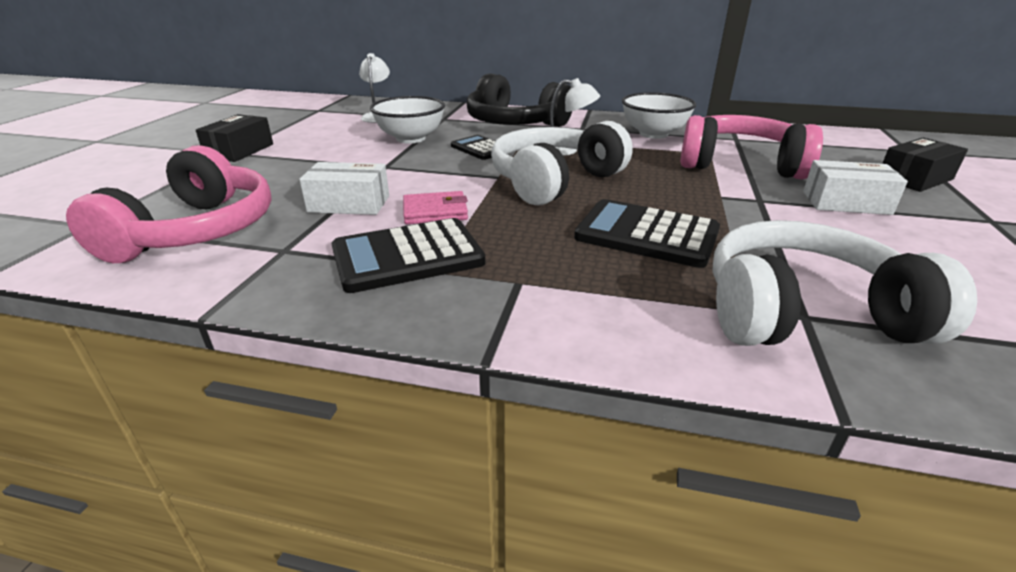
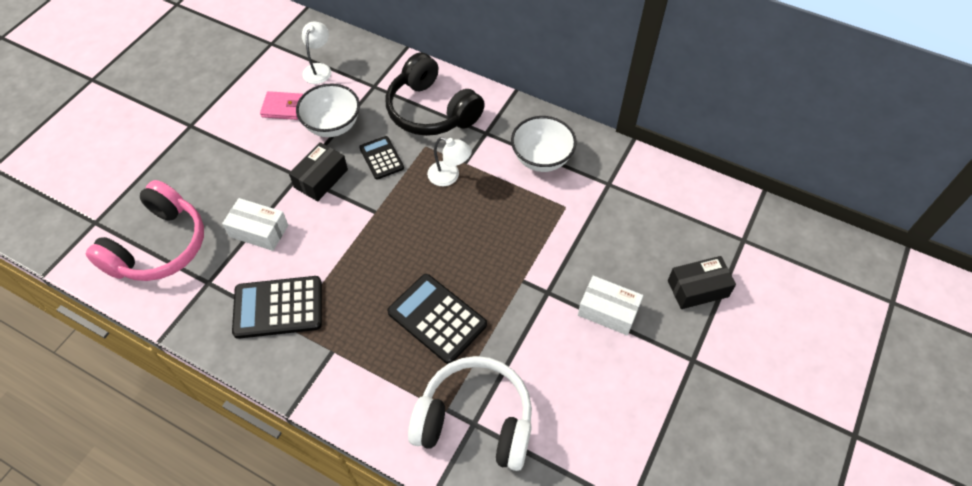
camera: 15 degrees right, 25 degrees up
(240, 151) = (196, 123): black box -> black box (321, 178)
(435, 212) = (312, 256): pink wallet -> pink wallet (283, 107)
(554, 181) = (413, 228): white headphones -> none
(740, 164) = (575, 233): pink headphones -> none

